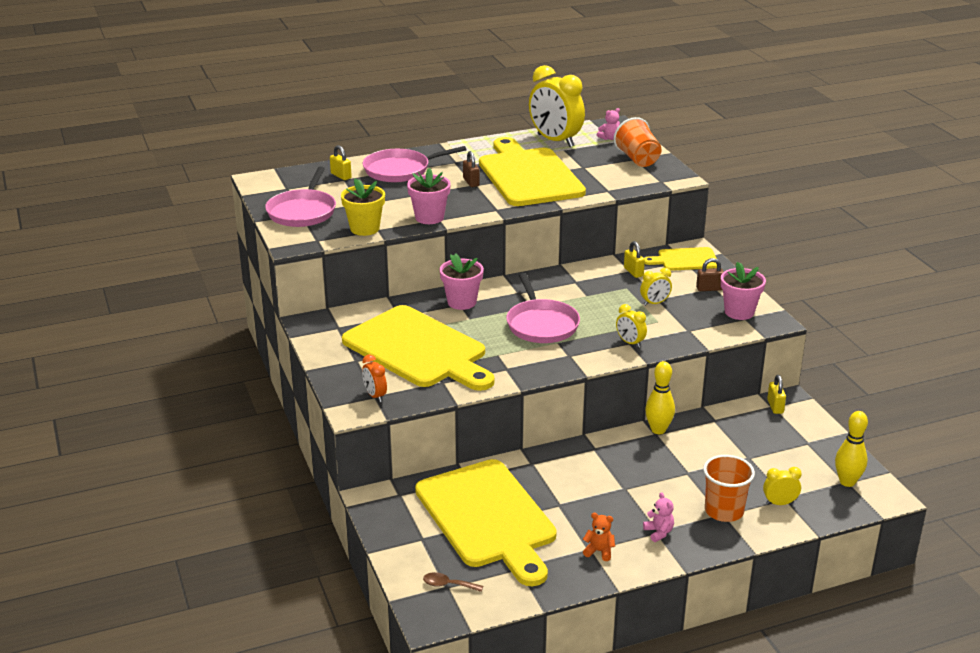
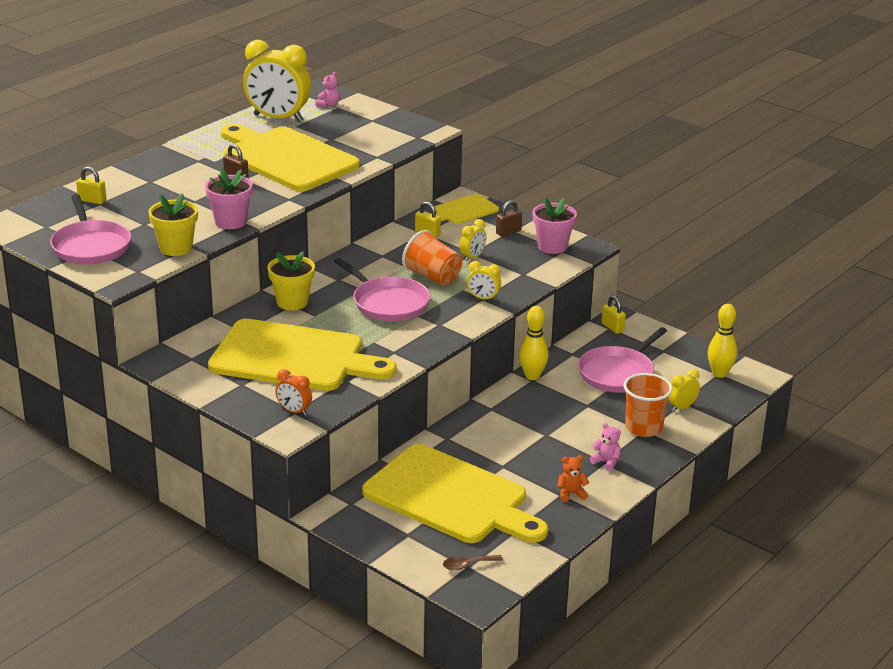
camera: 30 degrees left, 0 degrees up
(400, 170) = (149, 181): pink pan -> pink pan (618, 373)
(462, 302) = (292, 302): pink flower pot -> yellow flower pot
(637, 159) = (376, 120): orange cup -> orange cup (432, 277)

